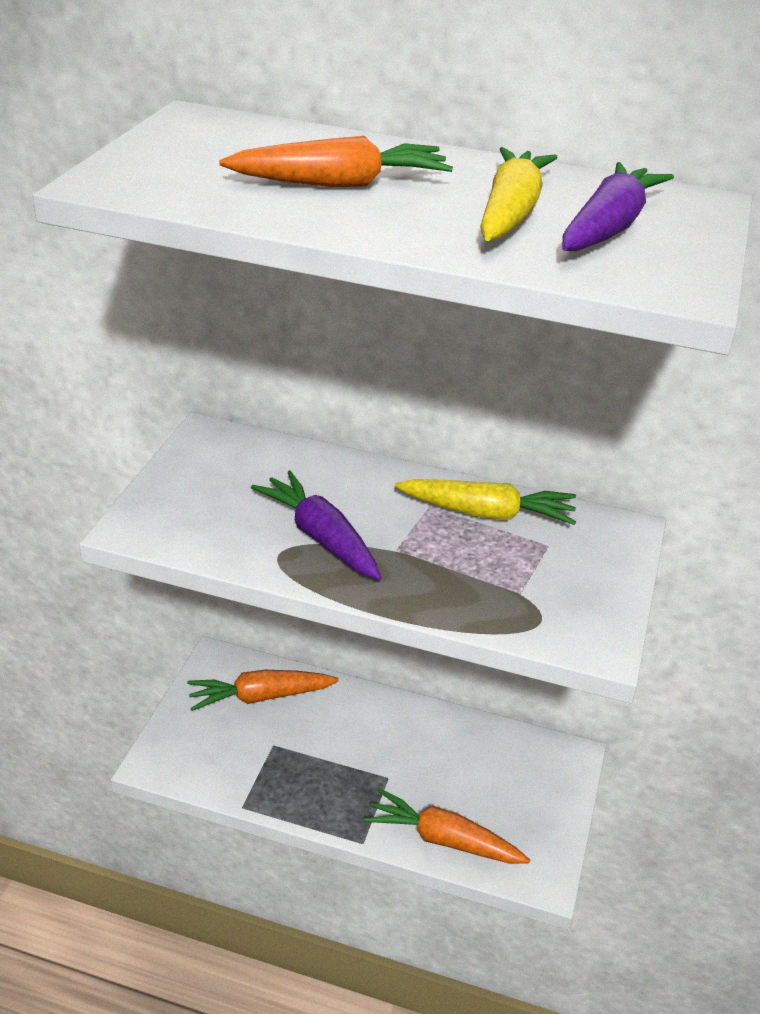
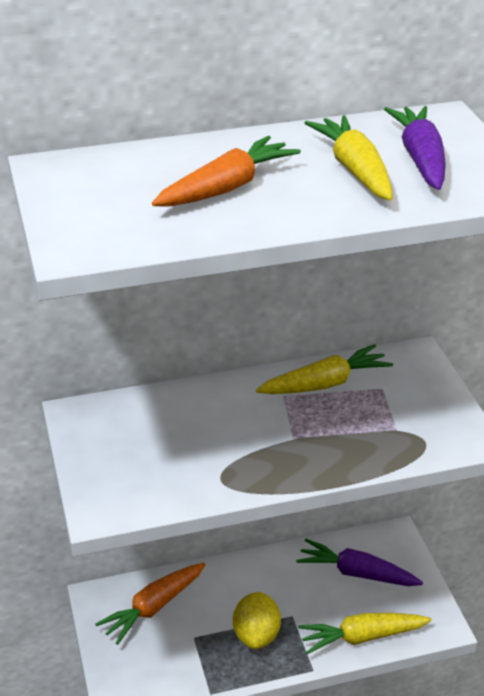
camera: 30 degrees left, 0 degrees up
(320, 537) = (235, 453): purple carrot -> purple carrot (356, 573)
(335, 776) = (256, 635): none -> yellow lemon
(442, 839) = (361, 637): orange carrot -> yellow carrot

